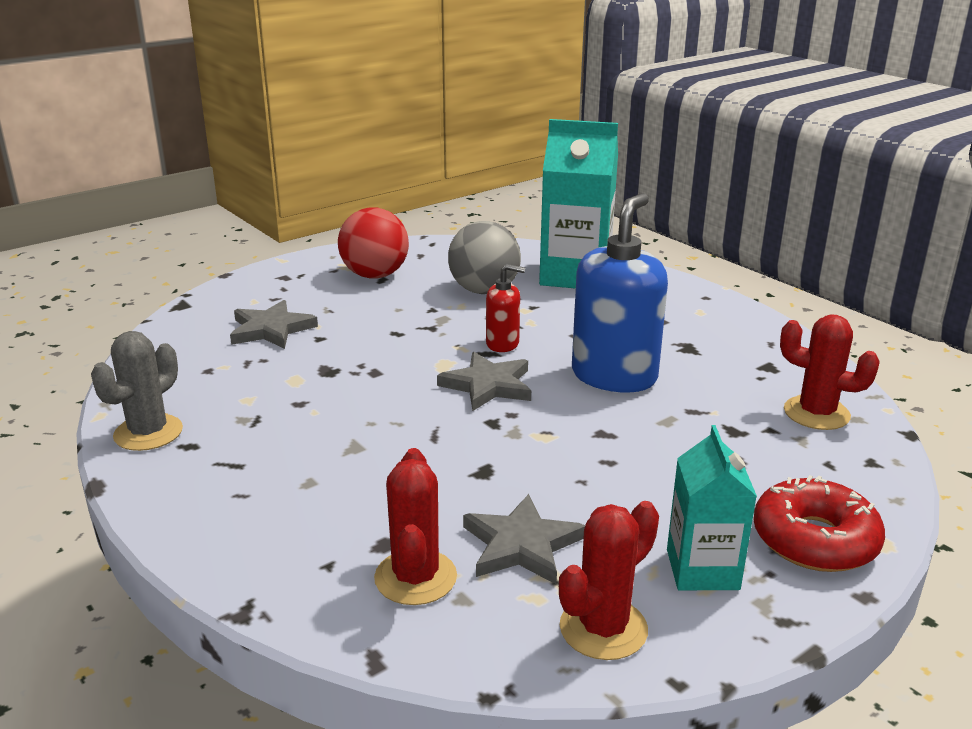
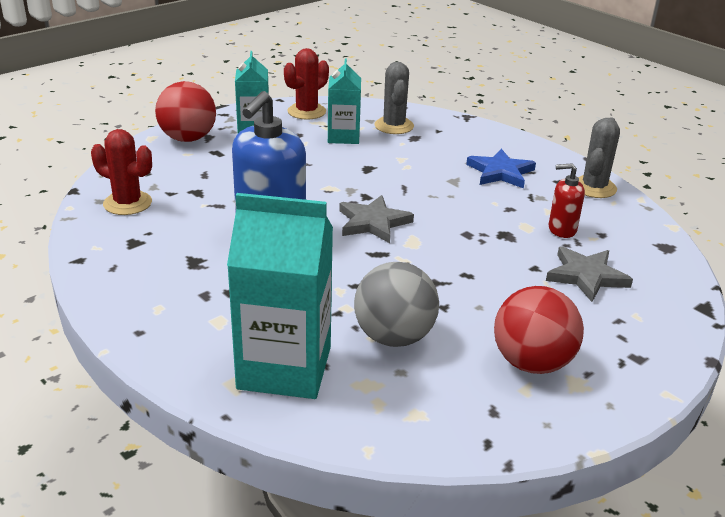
camera: 175 degrees right, 5 degrees up
(271, 461) = (500, 172): none -> blue star
(415, 577) = (394, 126): red cactus -> grey cactus
(503, 344) = (365, 262): red soap dispenser -> red soap dispenser (562, 229)
(521, 545) = (343, 137): grey star -> turquoise carton
(814, 540) = (188, 138): red donut -> red ball

